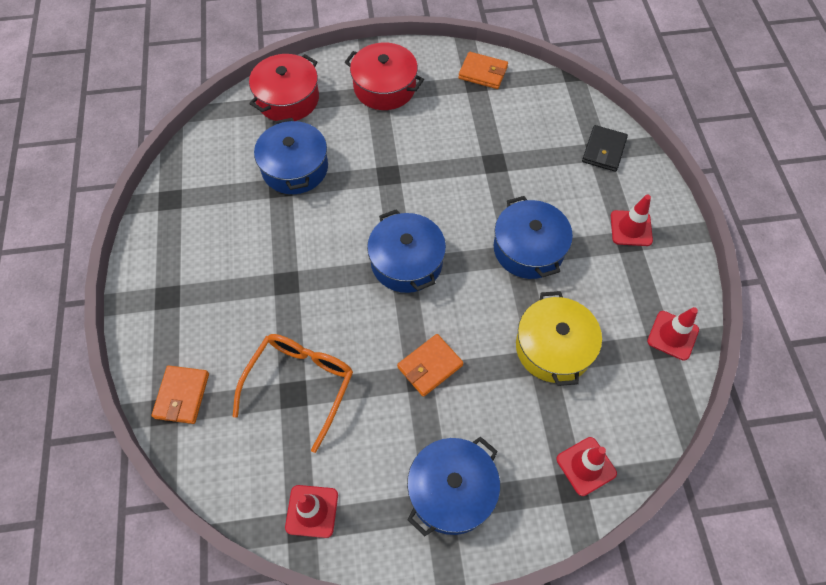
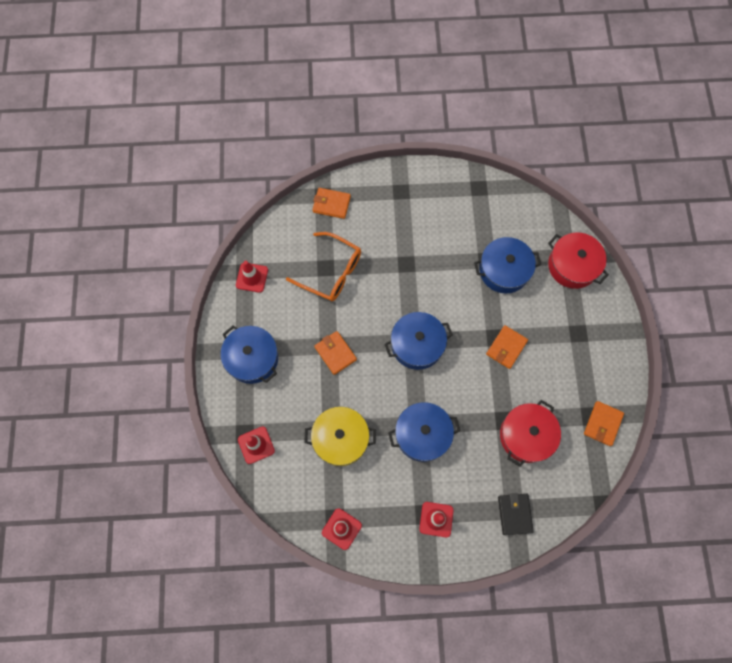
camera: 95 degrees right, 10 degrees up
(385, 87) = (585, 340): red pot -> red pot (526, 435)
(401, 163) = (506, 347): none -> orange wallet
(603, 150) = (514, 514): black wallet -> black wallet turned 60 degrees clockwise

